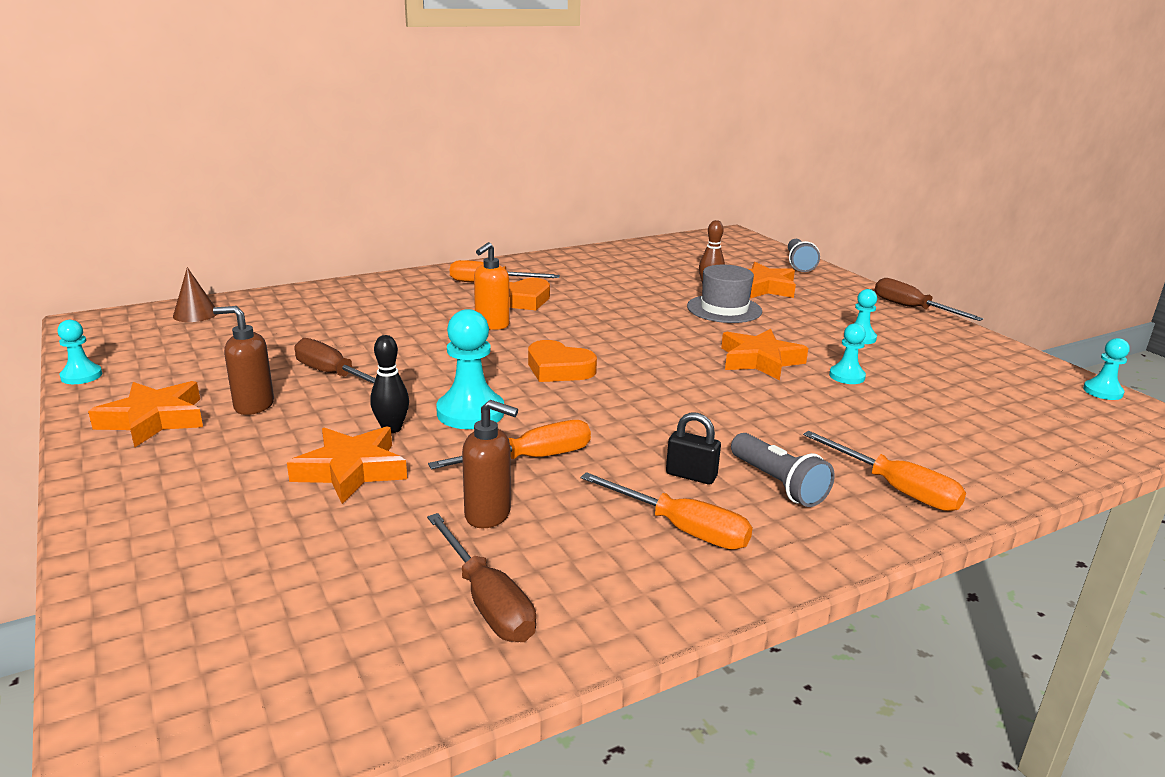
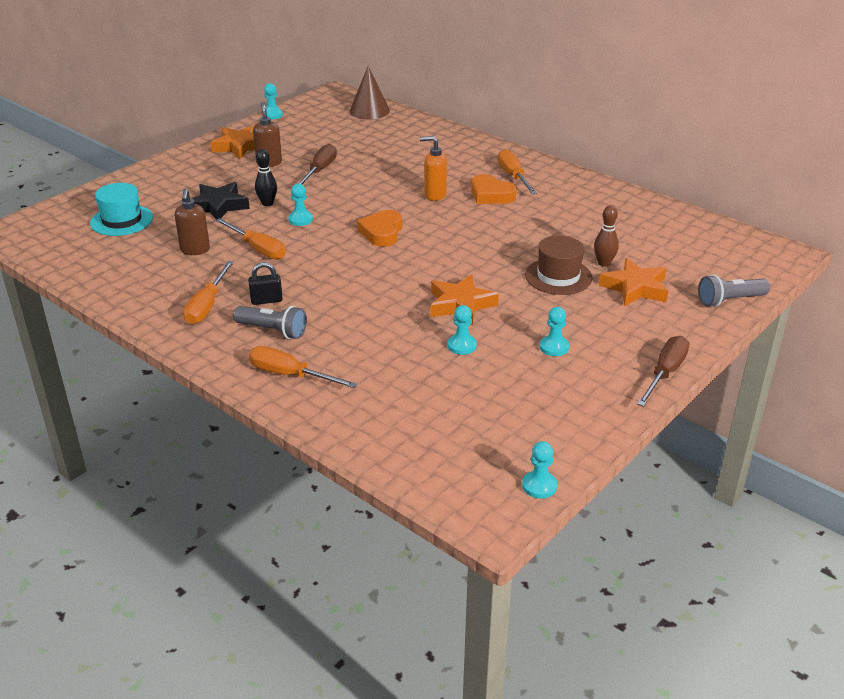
camera: 70 degrees right, 10 degrees up
(195, 314) = (369, 111): brown cone -> brown cone, size x1.50
(290, 584) = (121, 220): none -> turquoise hat
(351, 470) = (218, 206): orange star -> black star
(470, 413) = (300, 219): turquoise pawn -> turquoise pawn, size x0.58
(487, 601) = (125, 266): brown screwdriver -> none
(691, 475) = (266, 300): black padlock -> black padlock turned 75 degrees clockwise
(724, 309) = (558, 276): grey hat -> brown hat
(778, 484) = (272, 331): grey flashlight -> grey flashlight turned 105 degrees counterclockwise
(895, 489) = (290, 375): orange screwdriver -> orange screwdriver turned 90 degrees clockwise

